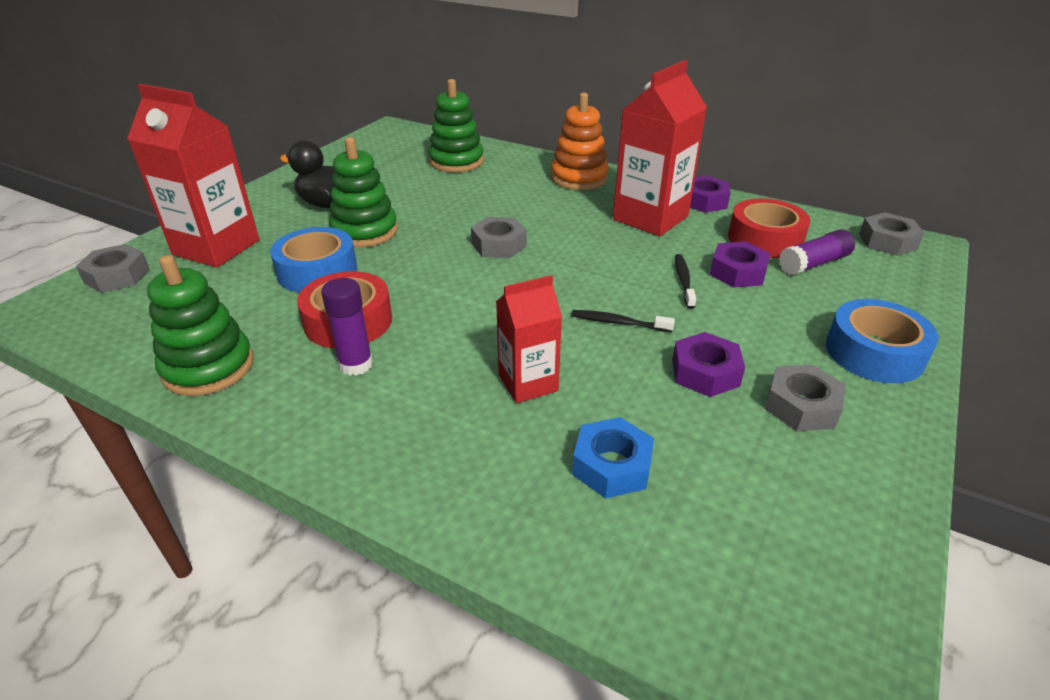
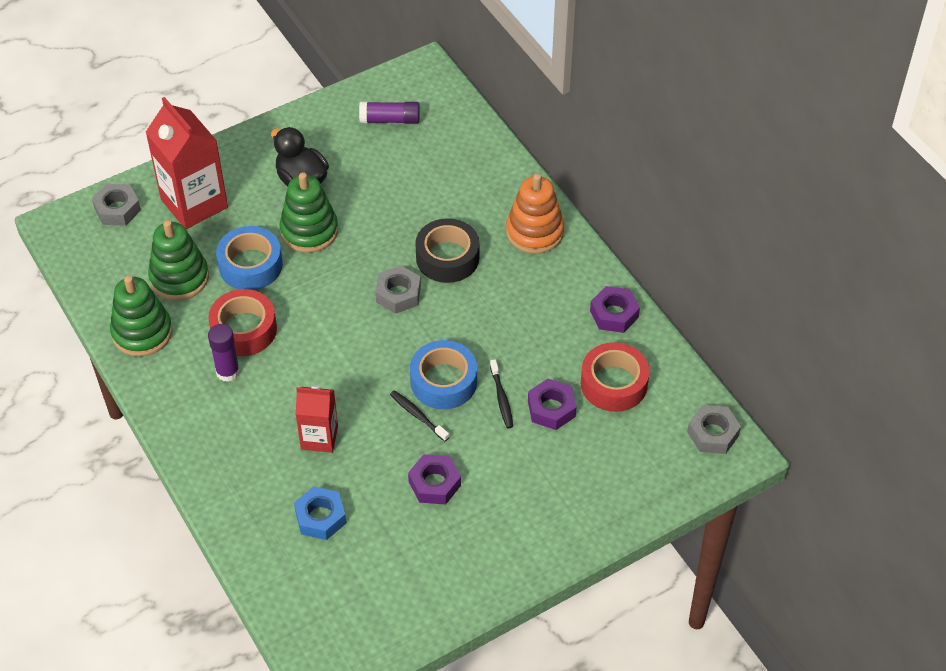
camera: 30 degrees right, 15 degrees up
(456, 161) = (446, 157): green stacking toy -> green stacking toy (179, 278)
(520, 211) = (447, 257): none -> black tape
(650, 218) = (546, 315): red carton -> none
(683, 281) = (501, 398): black toothbrush -> black toothbrush turned 135 degrees clockwise
(801, 406) = (467, 536): grey nut -> none
(814, 264) = (621, 428): purple glue stick -> purple glue stick (390, 120)
(874, 352) = (563, 524): blue tape -> blue tape (443, 381)

